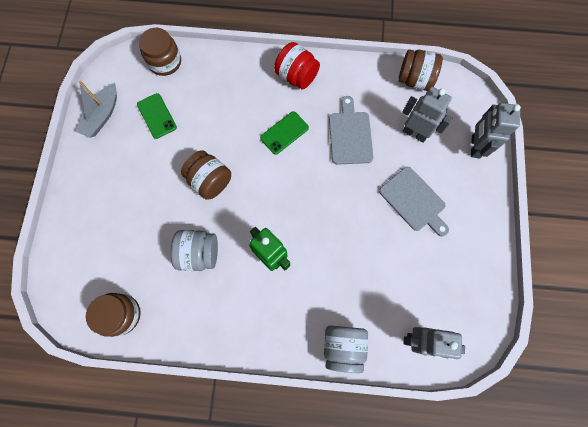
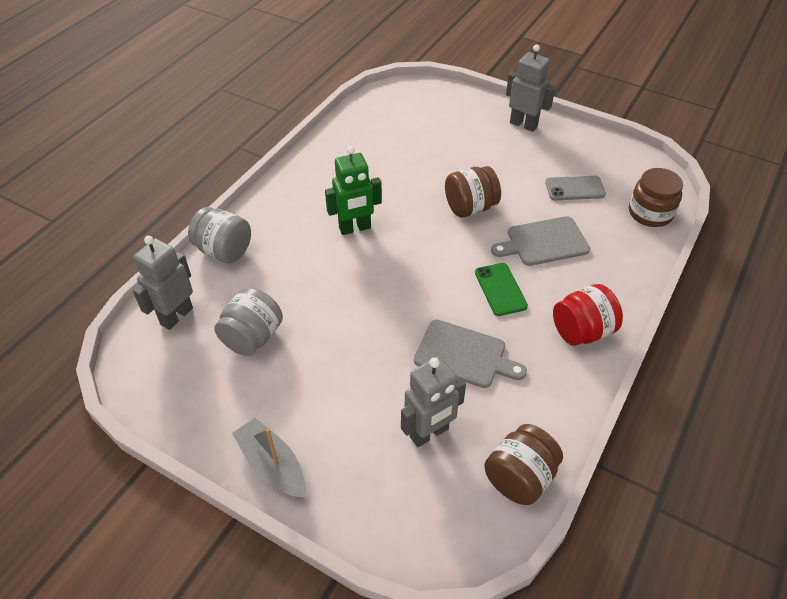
camera: 115 degrees right, 25 degrees down
(102, 116) = (592, 150): grey boat -> grey boat (272, 465)
(121, 314) = (369, 118): brown jar -> none
(157, 116) = (575, 188): green phone -> grey phone
(199, 253) = (394, 178): grey jar -> grey jar (252, 337)
(414, 201) = (333, 385): grey cutting board -> grey cutting board (544, 242)
(475, 147) = (366, 505): grey robot -> grey robot (523, 125)

